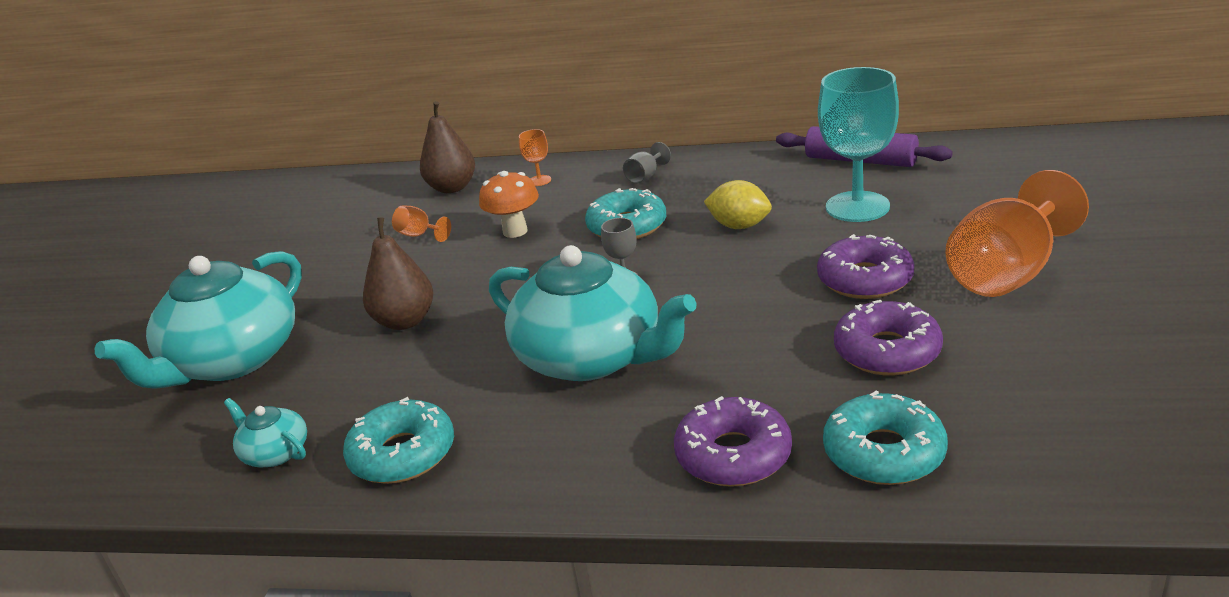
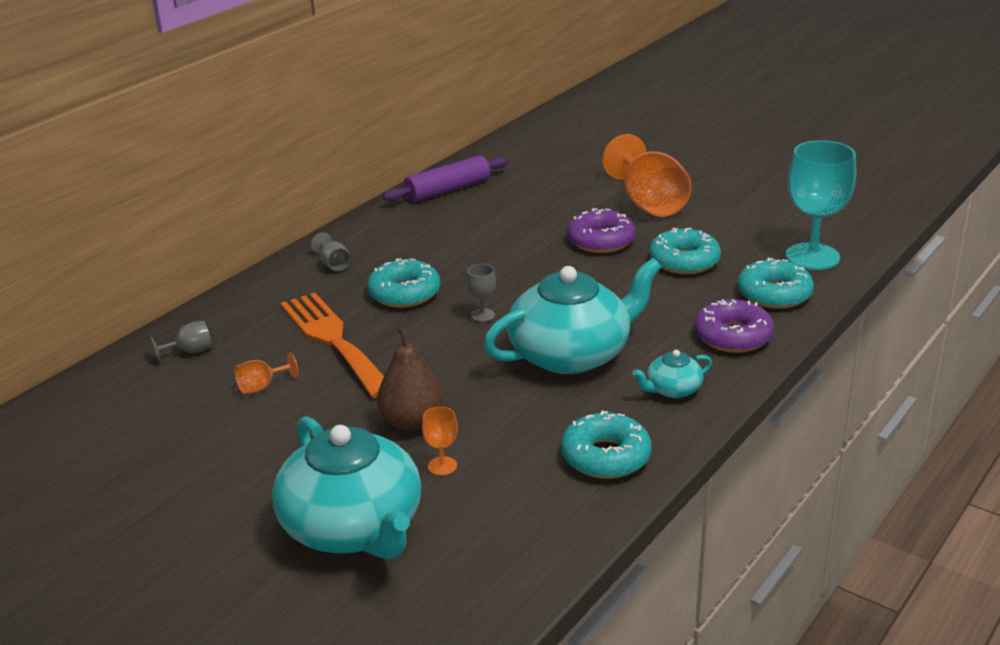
camera: 65 degrees left, 0 degrees up
(275, 453) = (538, 519): turquoise teapot -> turquoise teapot (672, 389)
(452, 188) = (190, 351): brown pear -> grey goblet
(515, 231) = (333, 340): orange mushroom -> orange fork
(539, 180) = (256, 308): orange goblet -> orange goblet (442, 466)
(739, 226) = (472, 255): yellow lemon -> none
(857, 207) = (509, 212): turquoise goblet -> turquoise goblet (812, 256)
(887, 351) = (684, 261): purple donut -> turquoise donut

